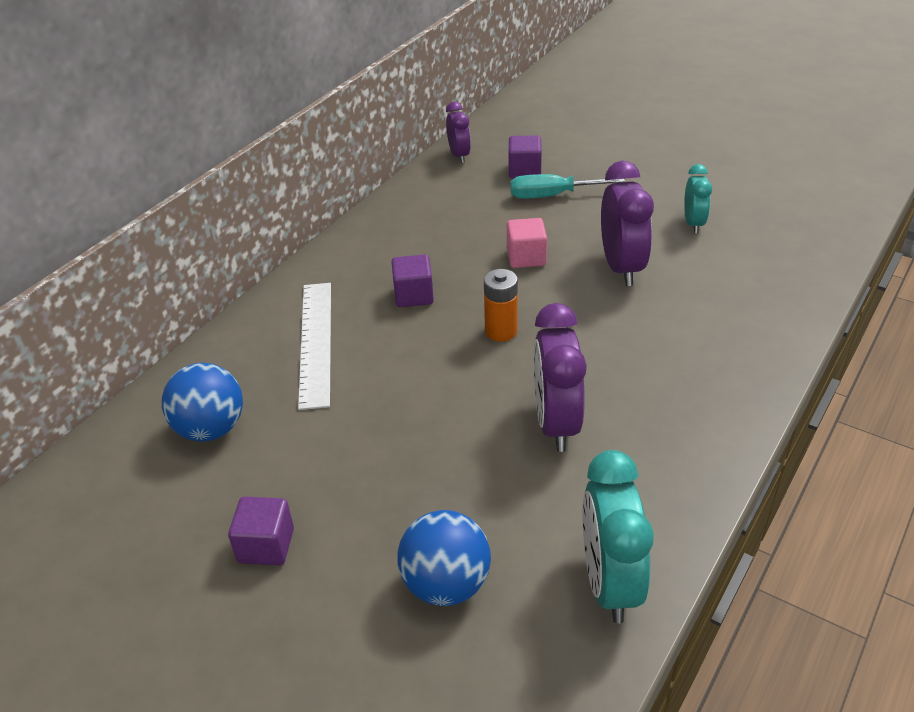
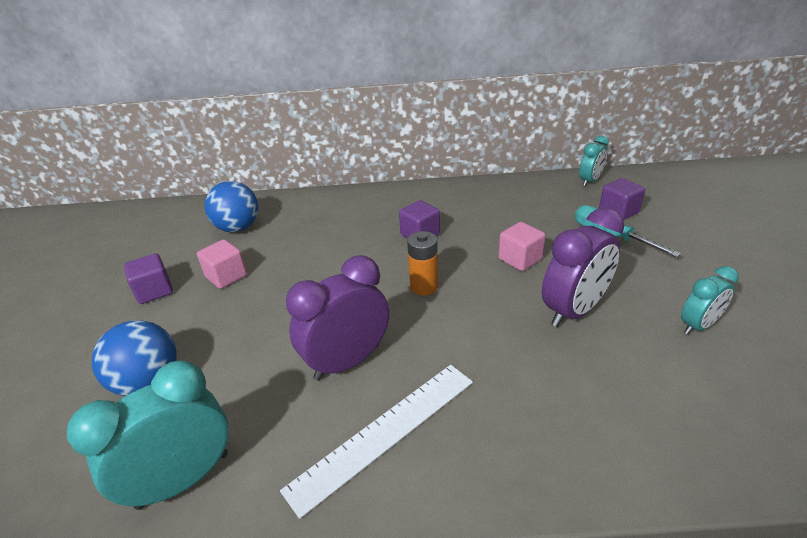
camera: 55 degrees right, 5 degrees down
(312, 470) = (226, 276): none -> pink cube
(315, 342) = (338, 224): white ruler -> white ruler (384, 432)
(459, 155) = (589, 181): purple clock -> turquoise clock

